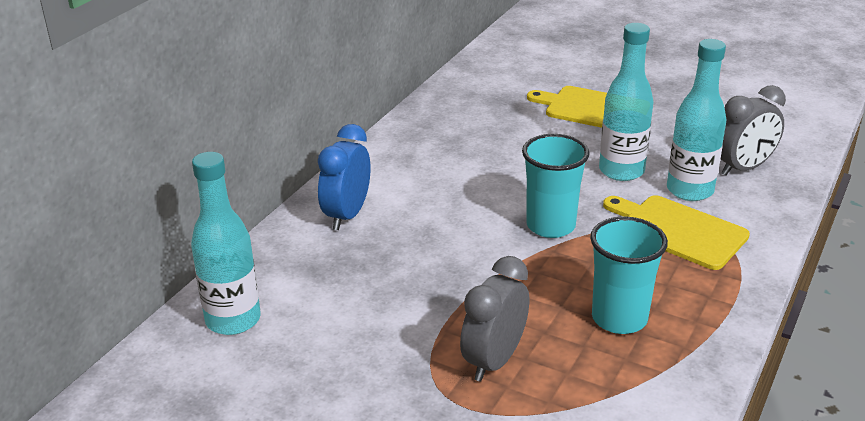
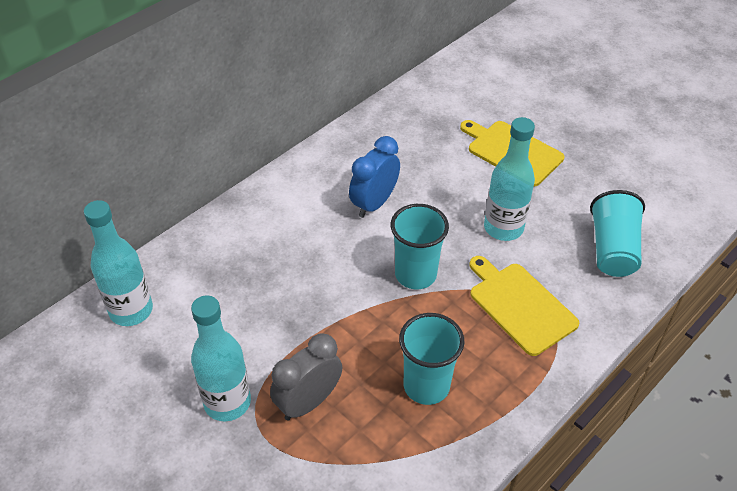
camera: 15 degrees right, 15 degrees up
(347, 215) = (257, 224): blue clock -> blue clock (374, 203)
(689, 190) = (552, 263): turquoise bottle -> turquoise bottle (227, 402)
(743, 168) = (612, 249): grey clock -> turquoise cup

